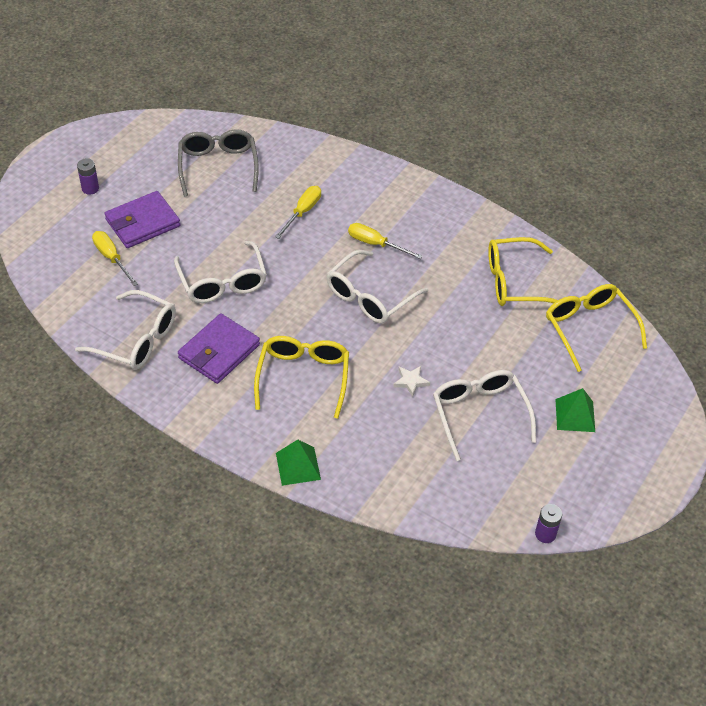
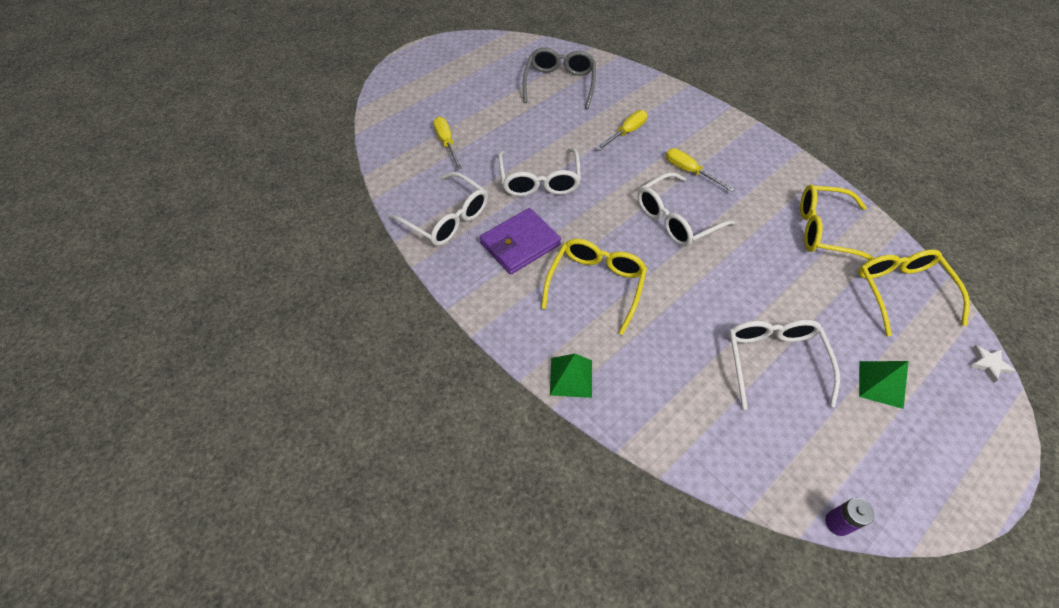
camera: 15 degrees right, 5 degrees up
(90, 188) = (446, 84): purple battery -> none
(142, 223) = (482, 118): purple wallet -> none
(411, 381) = (704, 311): white star -> white star (988, 364)

